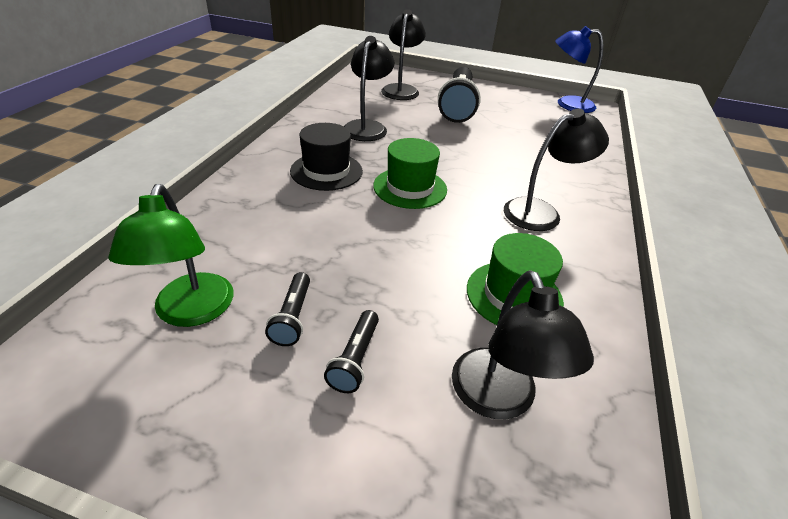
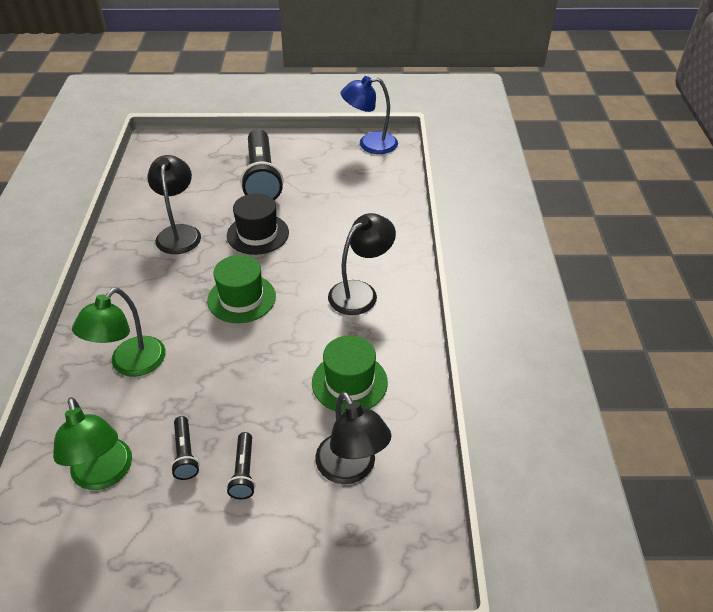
camera: 15 degrees left, 5 degrees up
(274, 215) = (131, 365): none -> green lamp
(326, 171) = (159, 301): black hat -> black hat (258, 234)
(401, 89) = (198, 168): black lamp -> none

